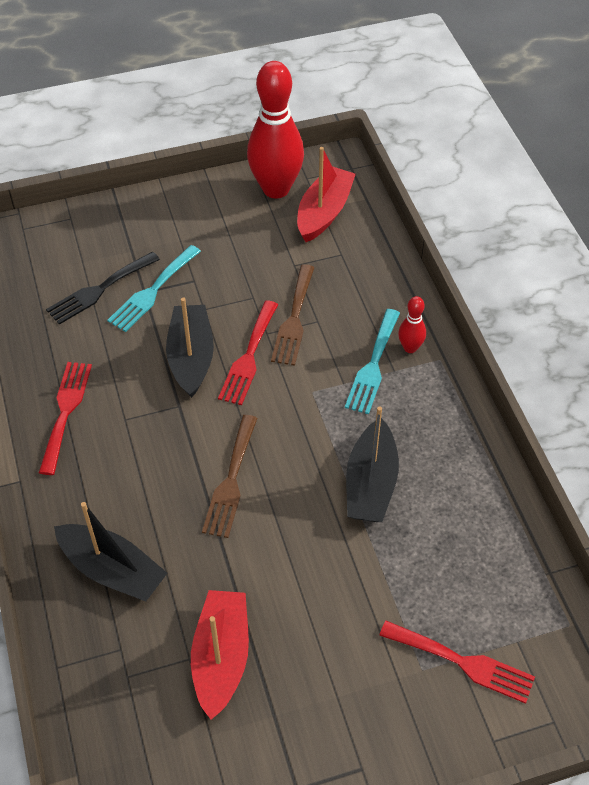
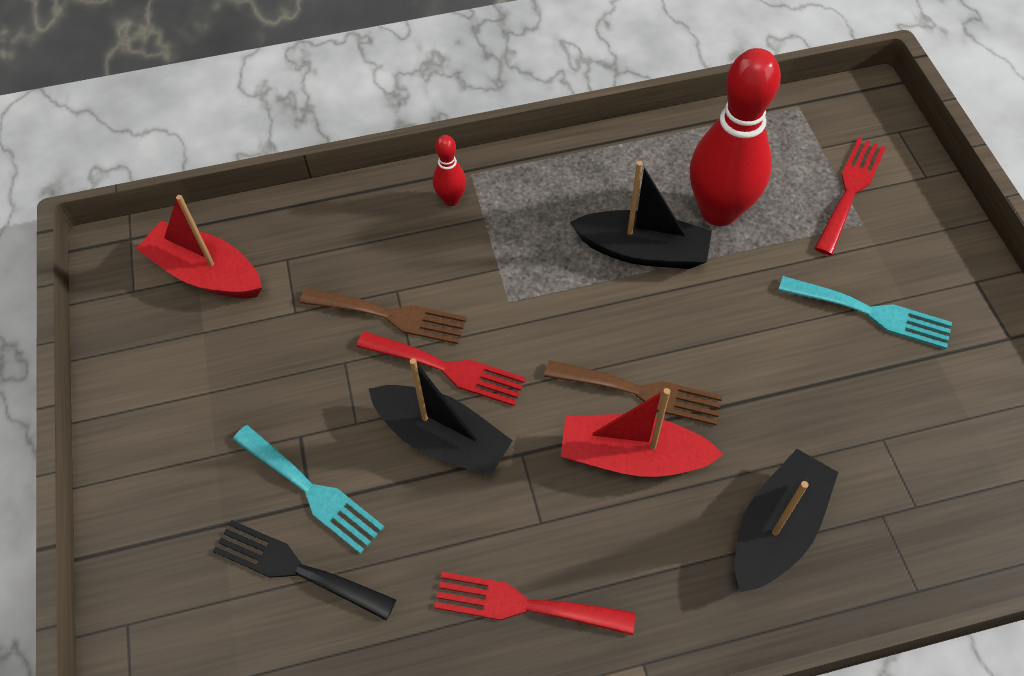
camera: 85 degrees left, 5 degrees up
(99, 290) = (296, 568): black fork -> black fork turned 150 degrees clockwise
(191, 357) = (441, 438): black boat -> black boat turned 150 degrees counterclockwise
(221, 658) = (877, 405): red boat -> red boat (633, 457)
(276, 189) = (144, 328): red bowling pin -> red bowling pin (719, 211)
(373, 366) = (475, 237): turquoise fork -> turquoise fork (872, 313)

